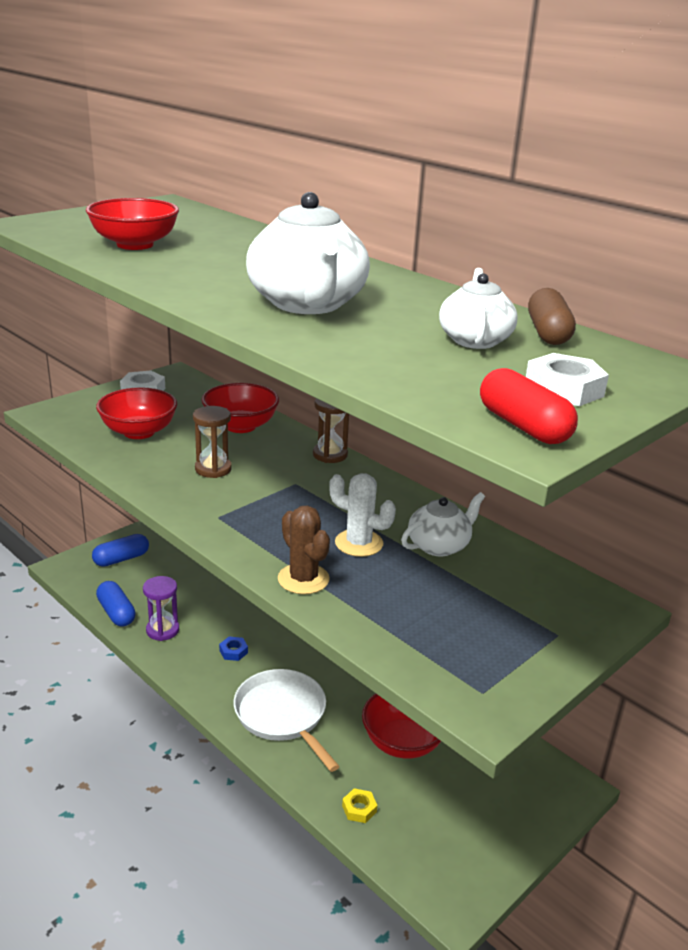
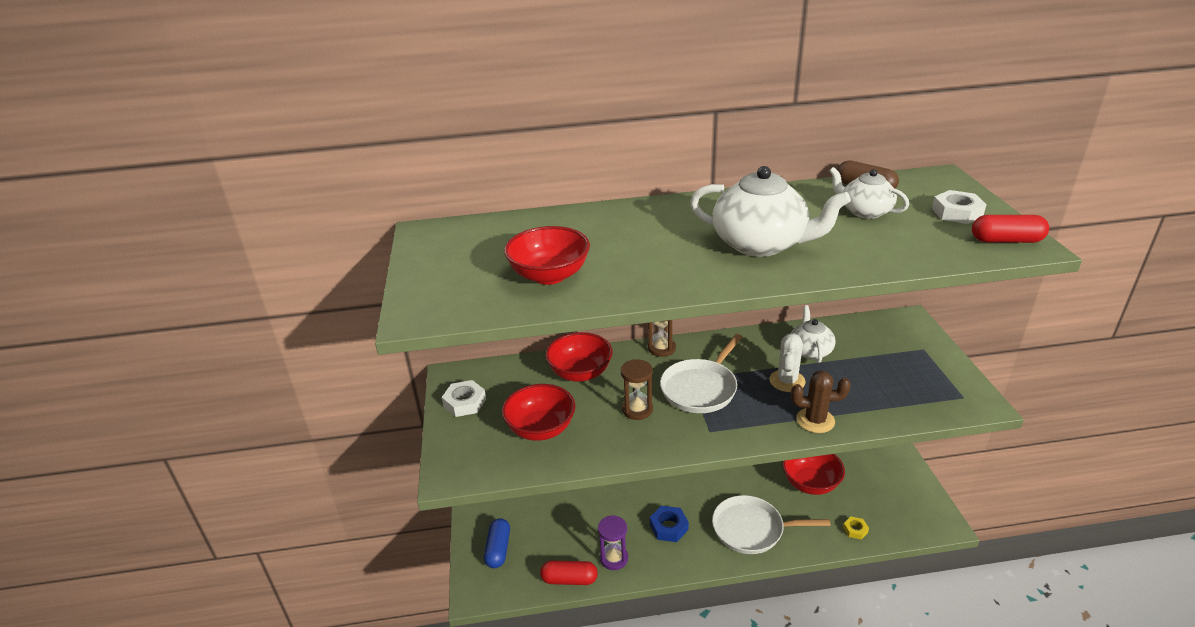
camera: 50 degrees left, 5 degrees up
(116, 613) = (569, 579): blue capsule -> red capsule
(233, 651) = (669, 527): blue nut -> blue nut, size x1.65
(285, 494) = (700, 388): none -> white pan
(359, 543) = (787, 381): white cactus -> white cactus turned 45 degrees counterclockwise

